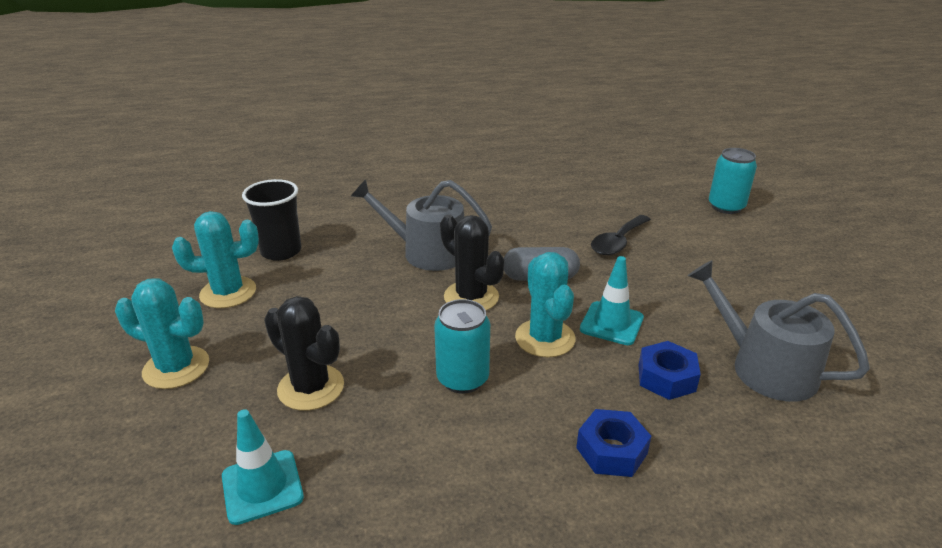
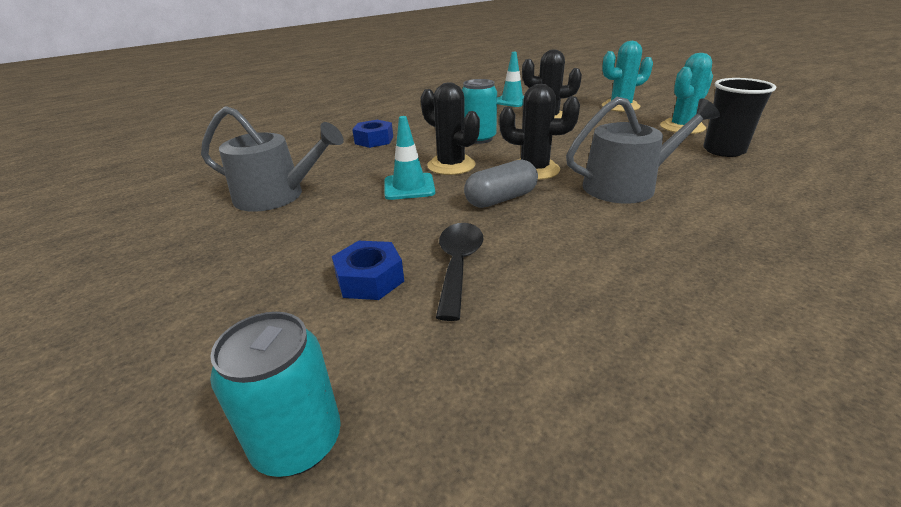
camera: 150 degrees right, 0 degrees up
(545, 338) = (451, 165): turquoise cactus -> black cactus
(666, 378) = (353, 171): blue nut -> blue nut (369, 279)

